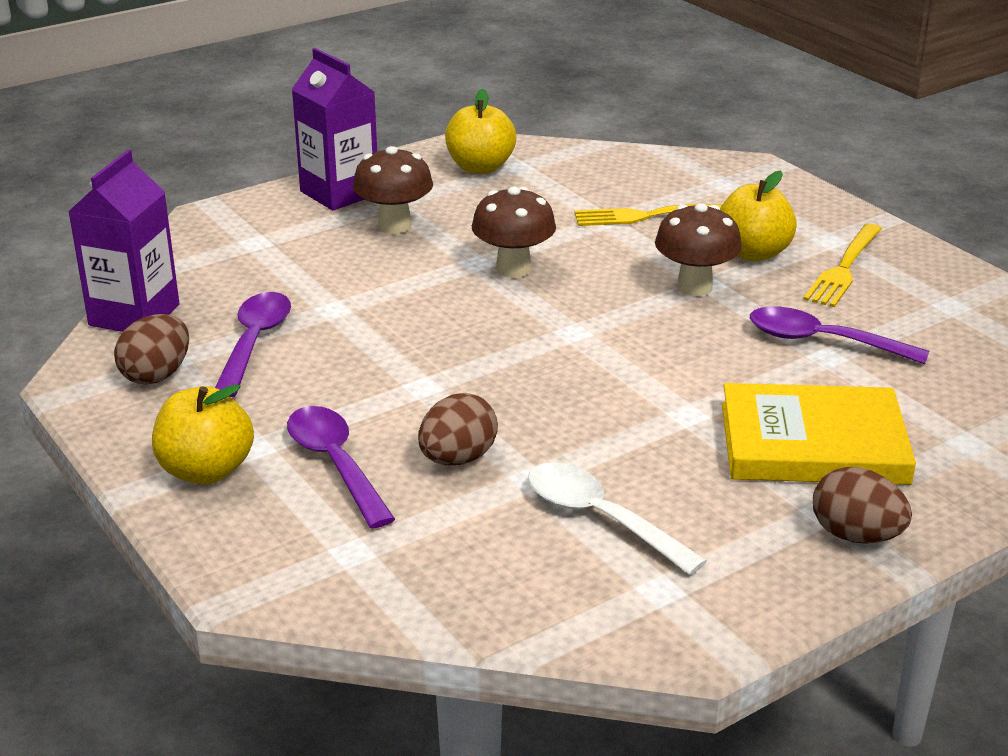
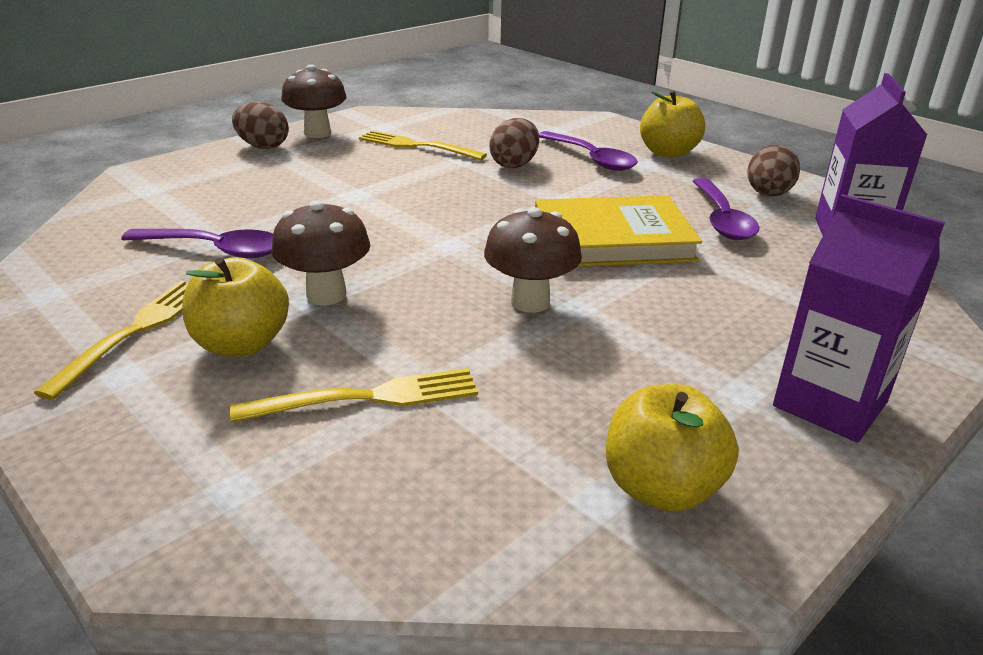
camera: 170 degrees right, 0 degrees up
(394, 226) = (705, 351): brown mushroom -> brown mushroom (317, 133)
(600, 518) = (417, 146): white spoon -> yellow fork
(813, 443) = (266, 183): yellow book -> yellow book (612, 239)

